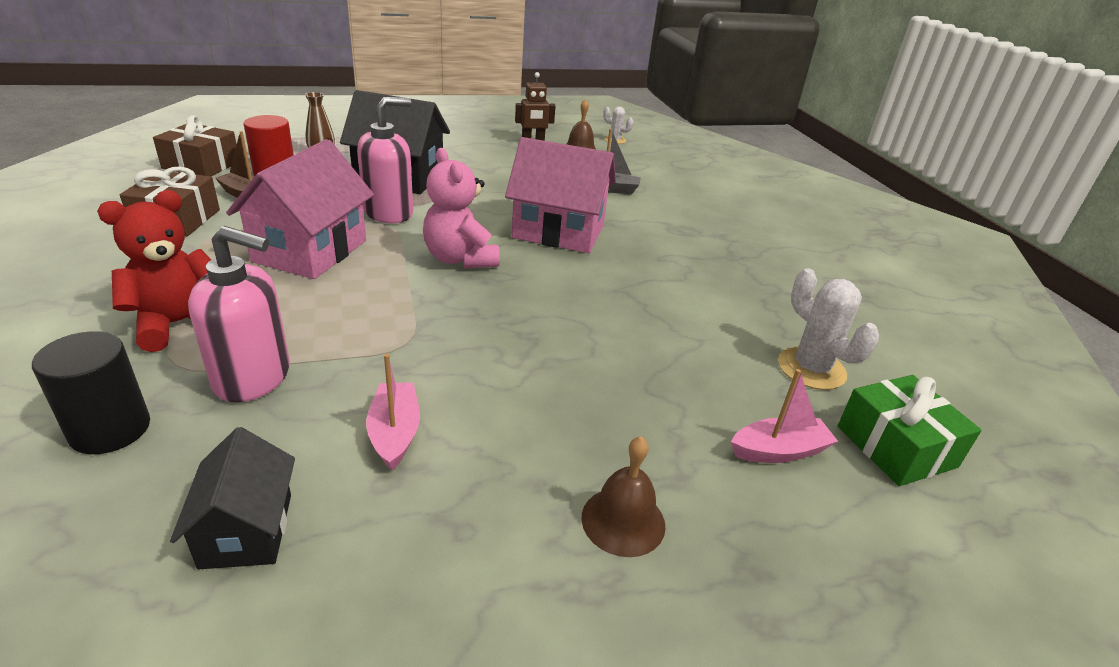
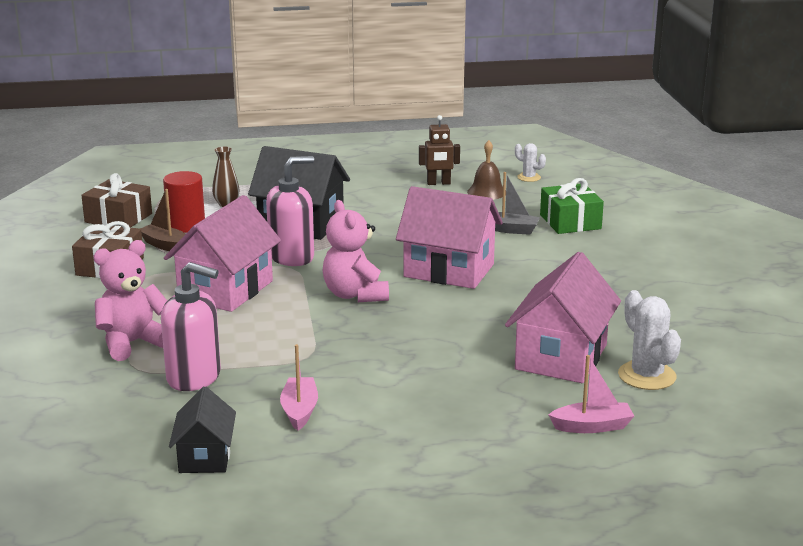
camera: 10 degrees right, 10 degrees down
(110, 429) = (104, 405): black cylinder -> none
(179, 324) = (132, 343): red teddy bear -> pink teddy bear
(623, 521) = (458, 460): brown bell -> none
(707, 342) = (561, 357): none -> pink house
(896, 446) = (691, 426): green gift -> green gift (570, 222)

